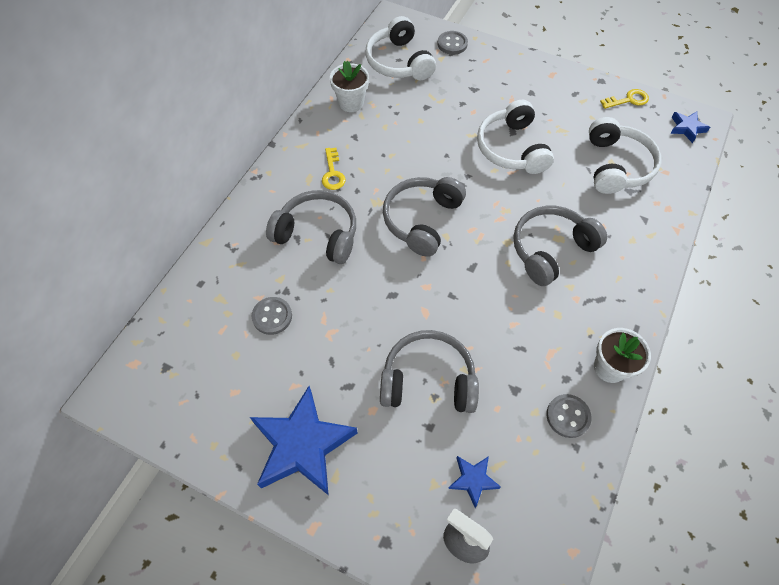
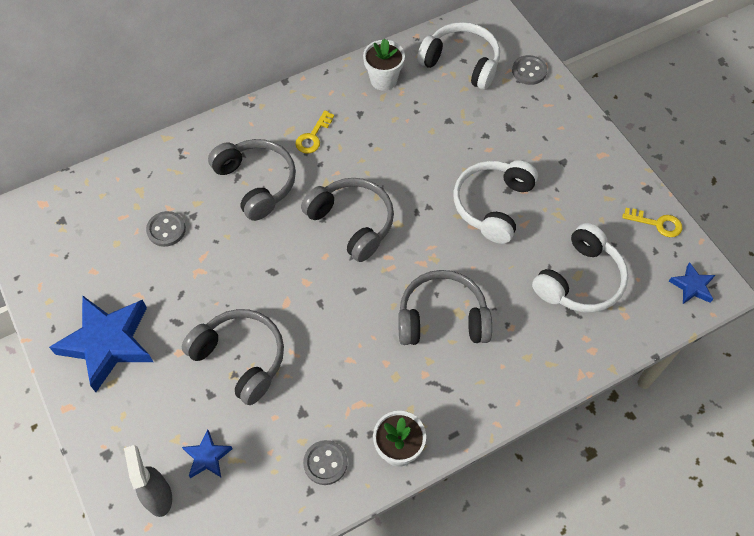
camera: 35 degrees right, 0 degrees up
(399, 62) = (461, 63): white headphones -> white headphones turned 105 degrees clockwise
(422, 220) = (352, 223): grey headphones -> grey headphones turned 75 degrees clockwise

